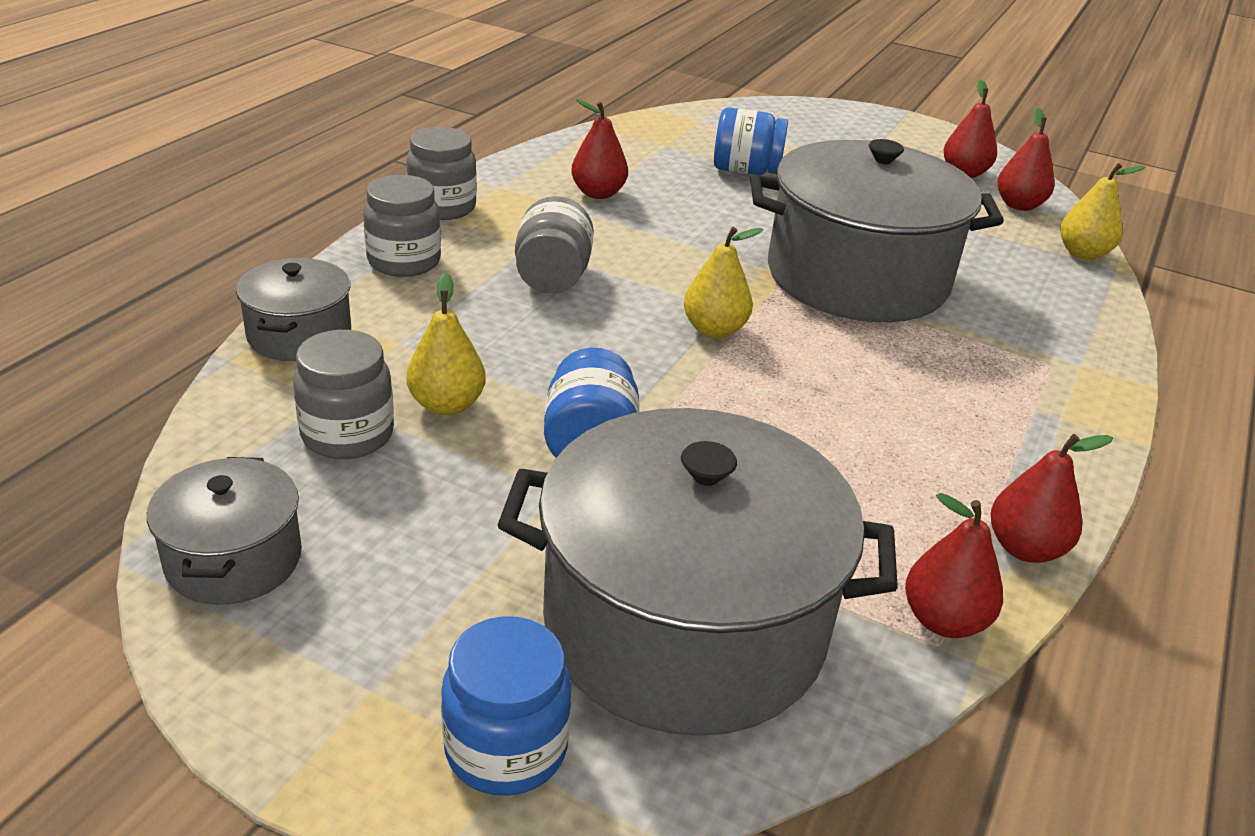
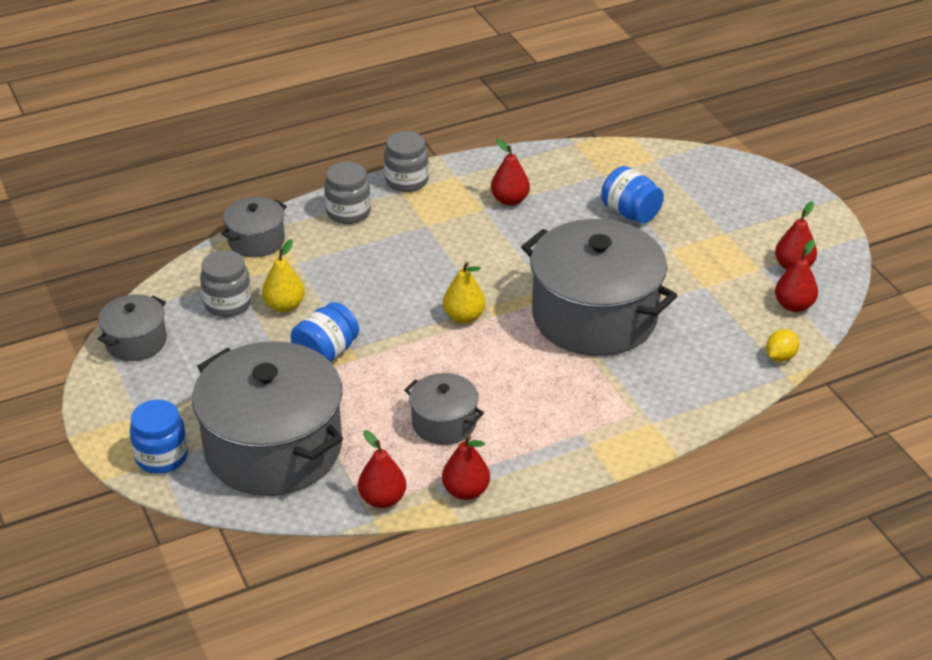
camera: 40 degrees right, 5 degrees up
(552, 277) = (415, 251): grey jar -> none
(870, 469) = (444, 423): none -> grey pot
(1083, 253) = (780, 357): yellow pear -> yellow lemon

